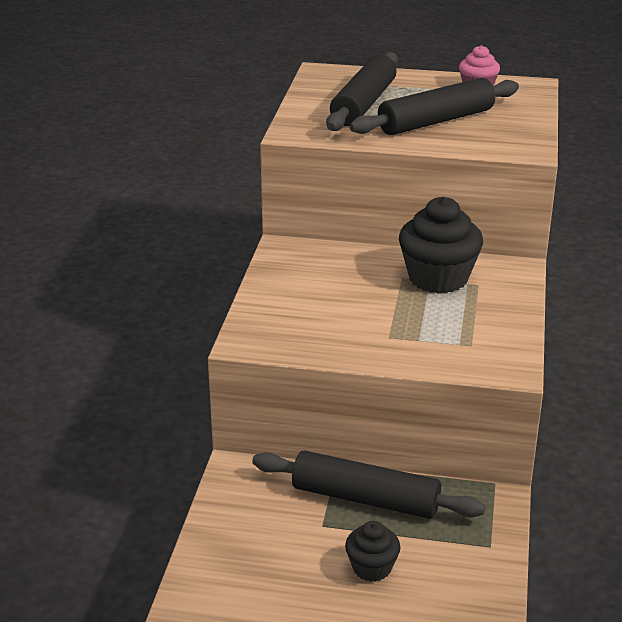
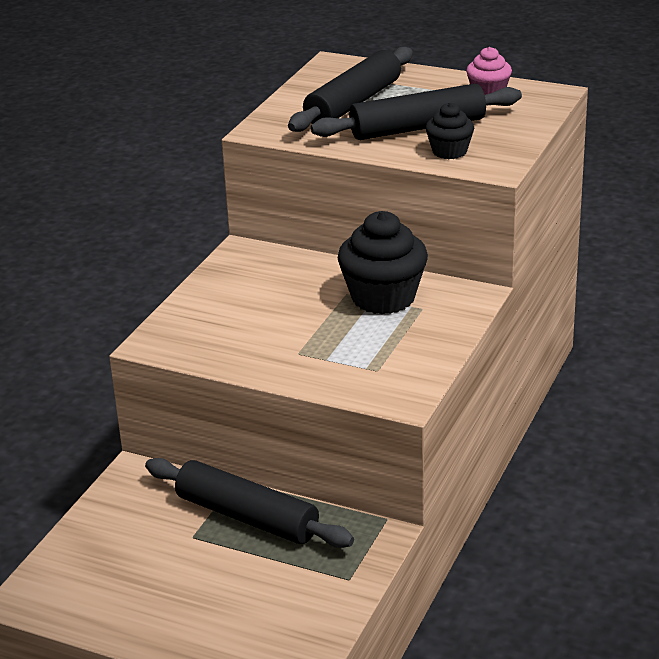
camera: 15 degrees right, 0 degrees up
(372, 568) = (220, 583): black cupcake -> black cupcake (449, 151)

